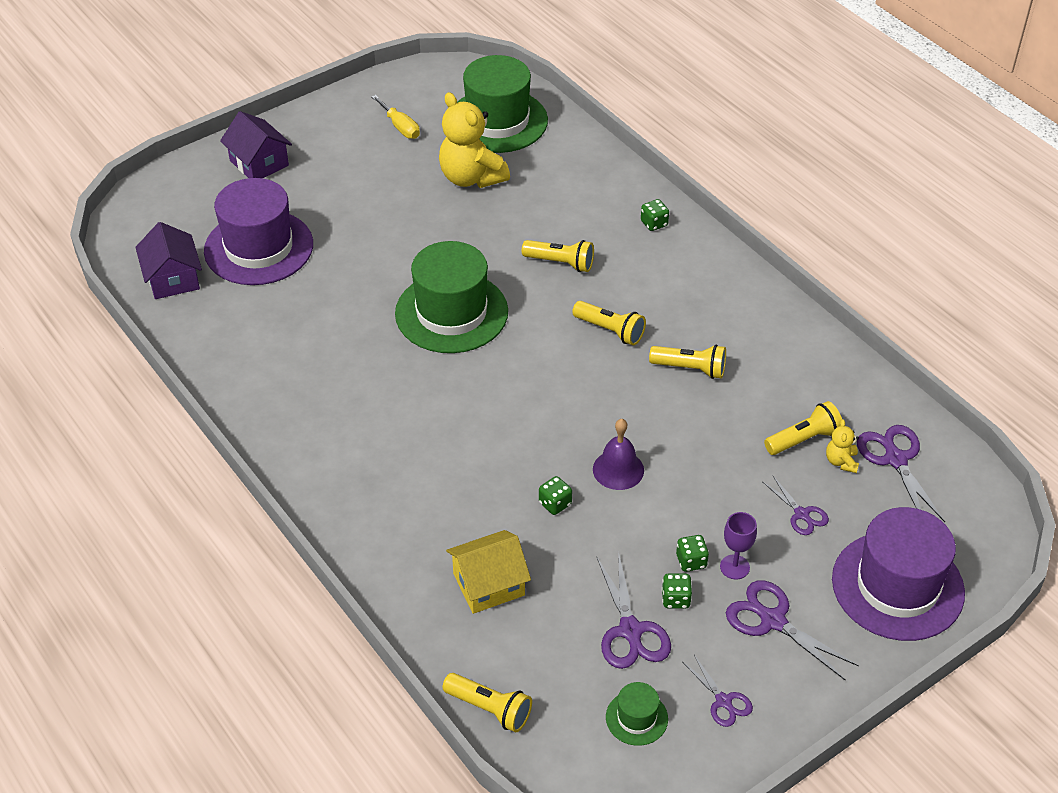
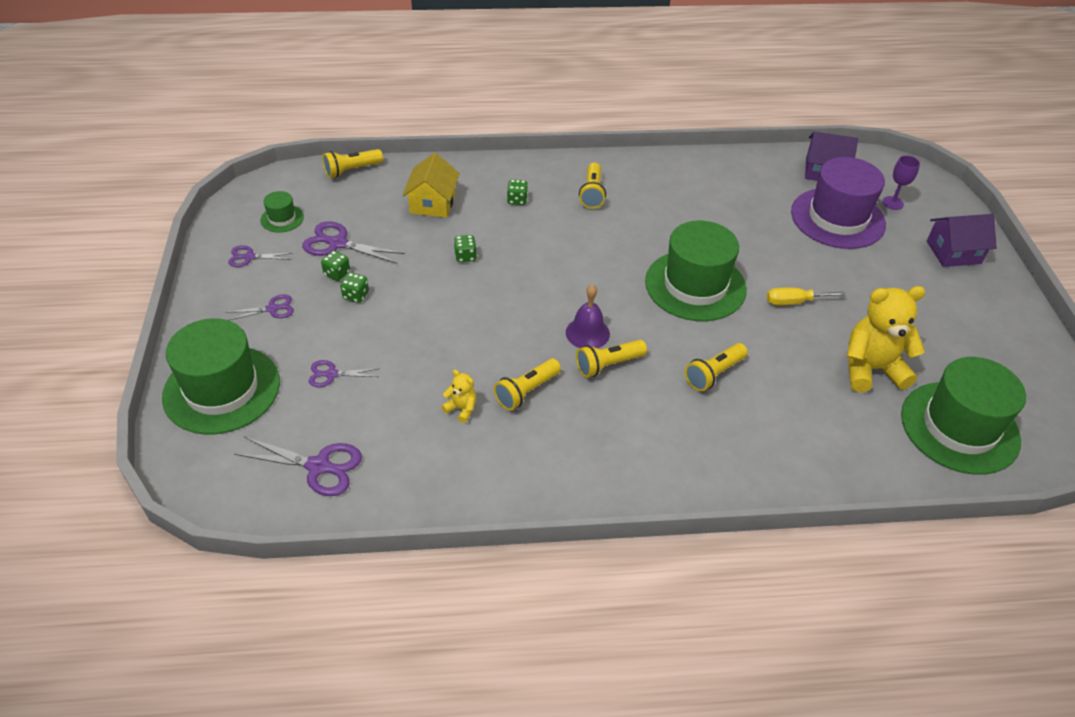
camera: 120 degrees right, 0 degrees up
(400, 127) = (976, 354): yellow screwdriver -> yellow screwdriver (794, 302)
(618, 469) = (465, 299): purple bell -> purple bell (587, 333)
(654, 223) = (729, 467): green dice -> green dice (517, 200)
(734, 567) = (329, 314): purple goblet -> purple goblet (892, 203)
(772, 620) = (272, 309): purple scissors -> purple scissors, size x0.60
(803, 439) = (394, 419): yellow flashlight -> yellow flashlight (592, 193)
(841, 461) = (351, 429): yellow teddy bear -> yellow teddy bear (461, 409)
(897, 586) = (221, 389): purple hat -> green hat

